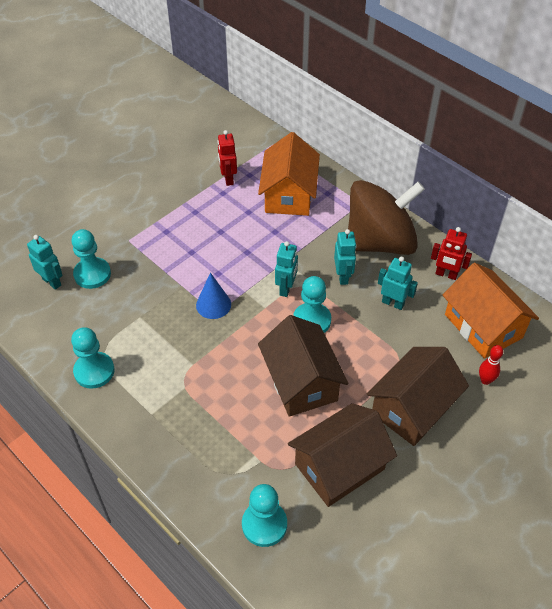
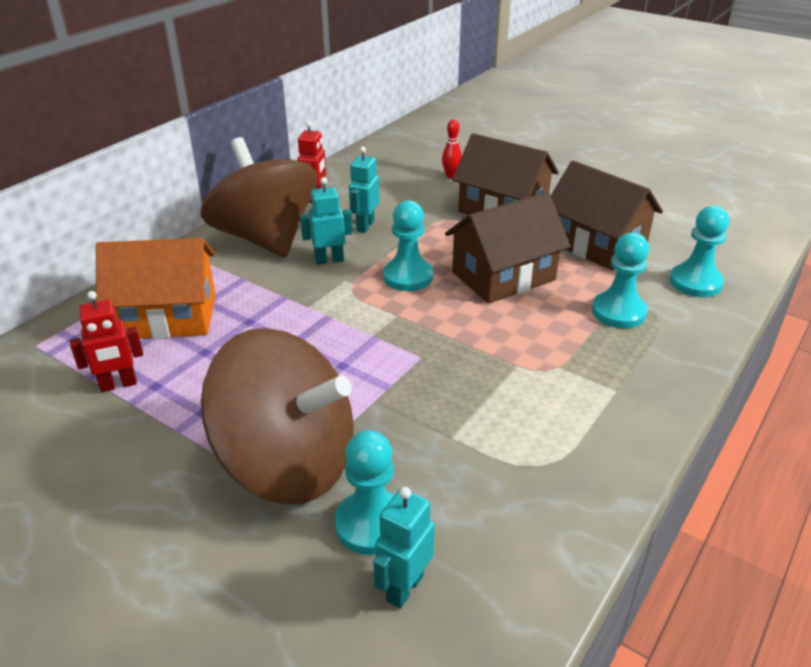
camera: 100 degrees left, 15 degrees down
(94, 371) = (579, 468): turquoise pawn -> turquoise pawn (618, 312)
(144, 245) = (288, 463): none -> brown spinning top
(213, 304) = (404, 361): blue cone -> none
(286, 288) = (358, 301): turquoise robot -> none
(483, 326) = (383, 178): orange house -> none

